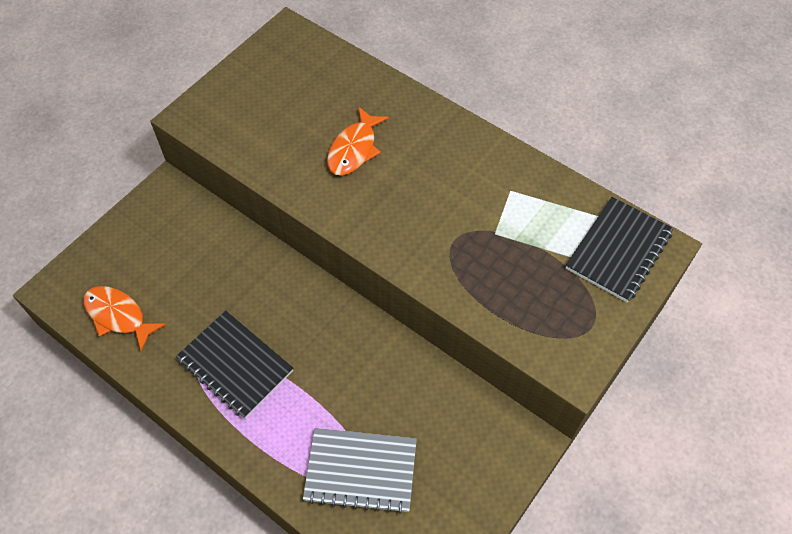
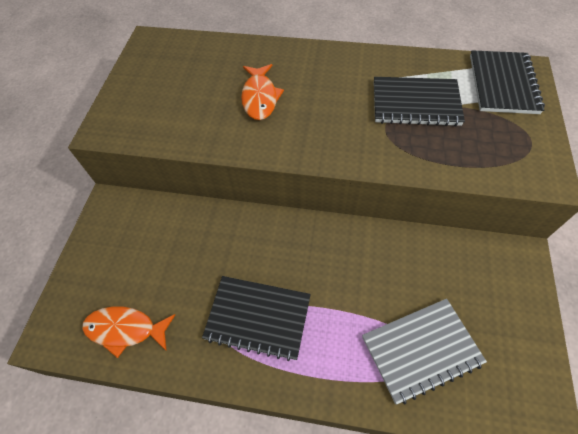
camera: 25 degrees left, 0 degrees up
(505, 228) = (415, 103): none -> black notebook

